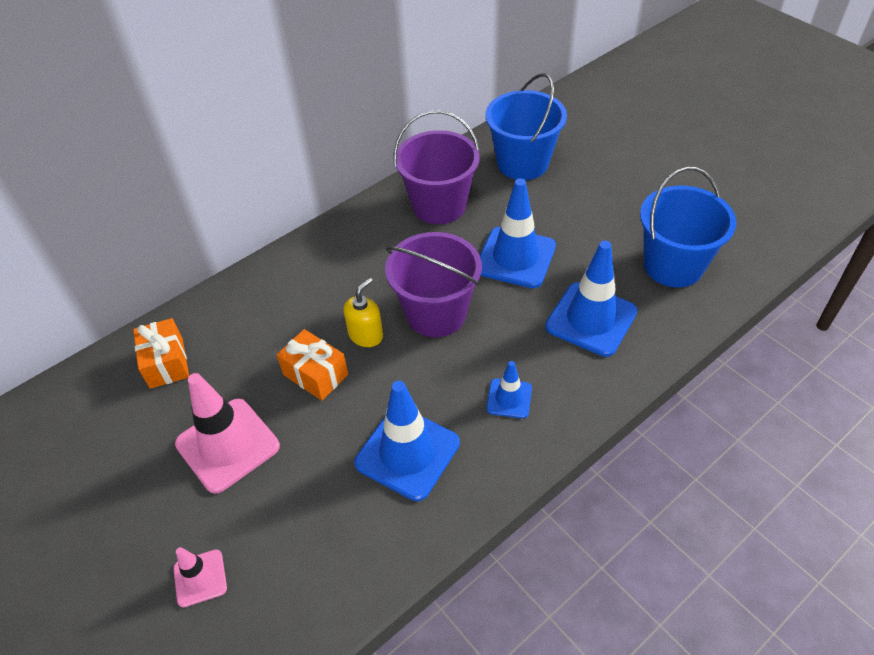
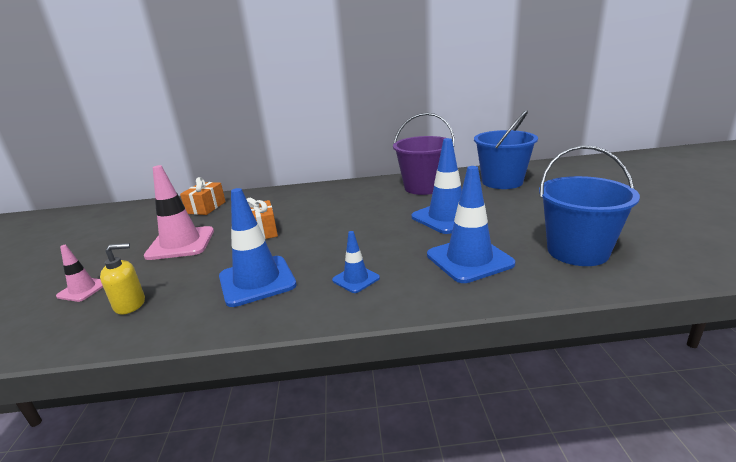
camera: 35 degrees right, 25 degrees down
(366, 335) = (310, 224): yellow soap dispenser -> yellow soap dispenser (130, 304)
(436, 313) = (362, 227): purple bucket -> none

